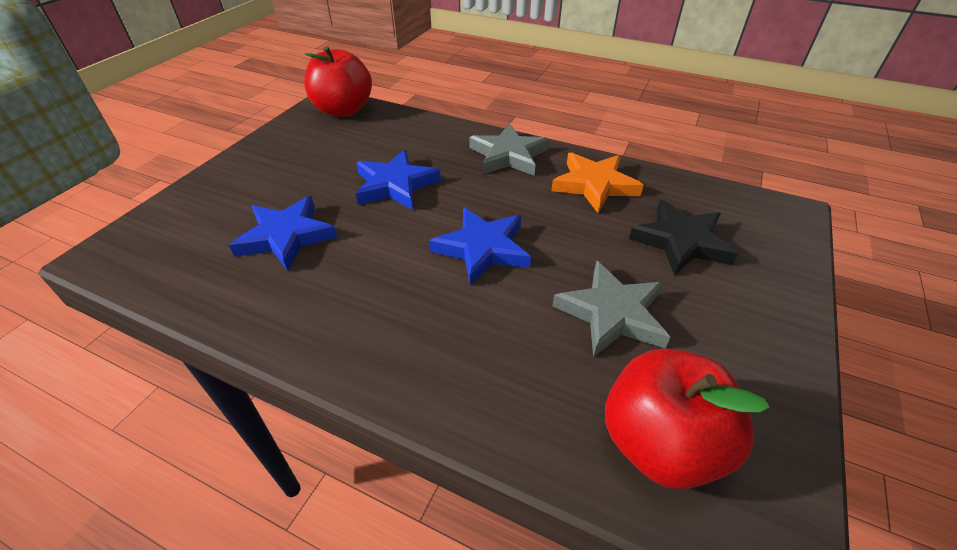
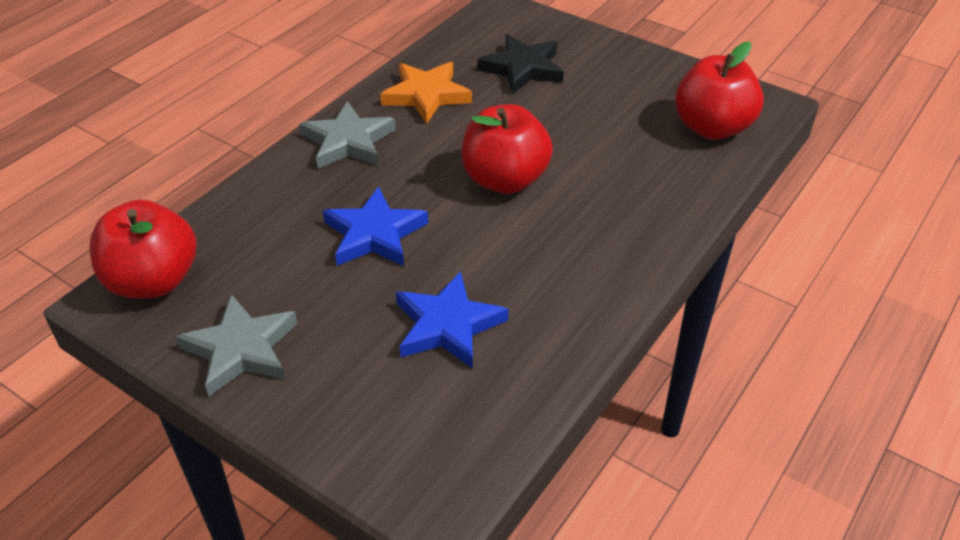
camera: 80 degrees left, 0 degrees up
(482, 248) = (505, 180): blue star -> red apple
(612, 313) = (599, 122): grey star -> grey star (241, 349)

